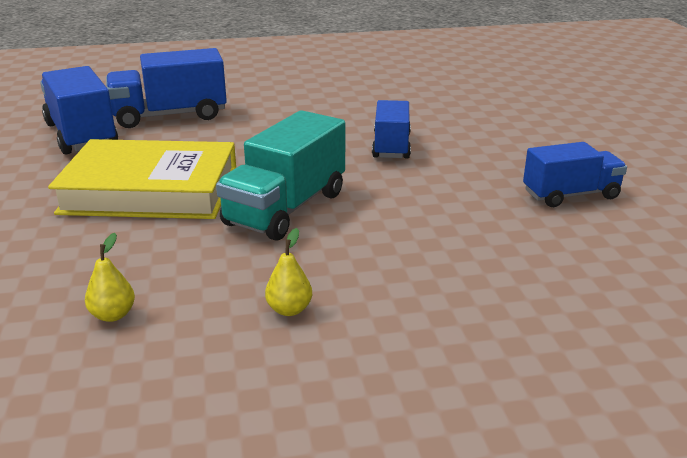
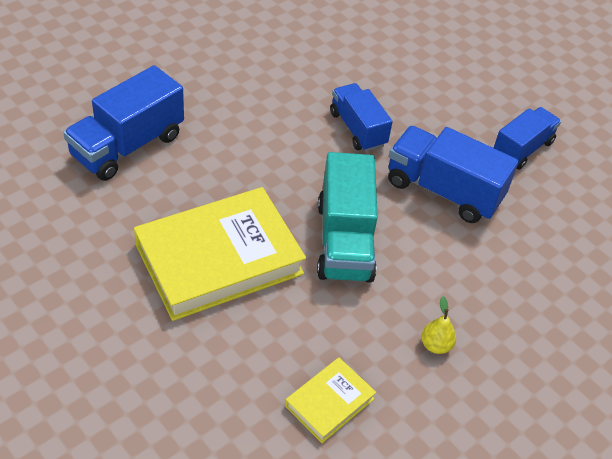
camera: 35 degrees left, 20 degrees up
(81, 135) = (74, 206): blue truck -> blue truck (443, 191)
(113, 315) = (329, 402): yellow pear -> yellow book

